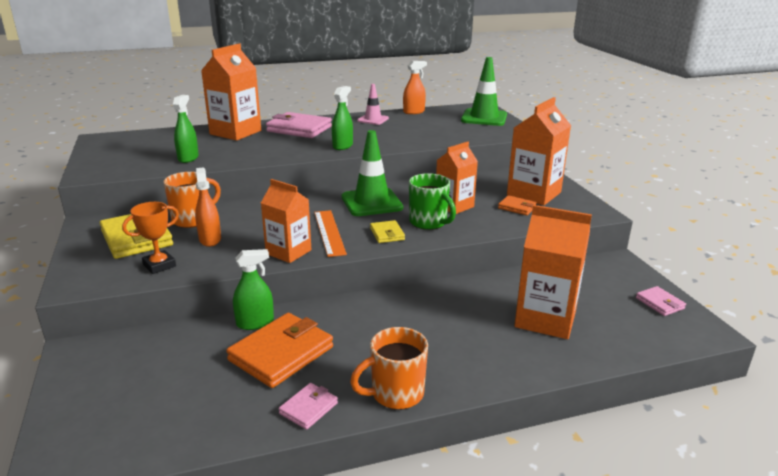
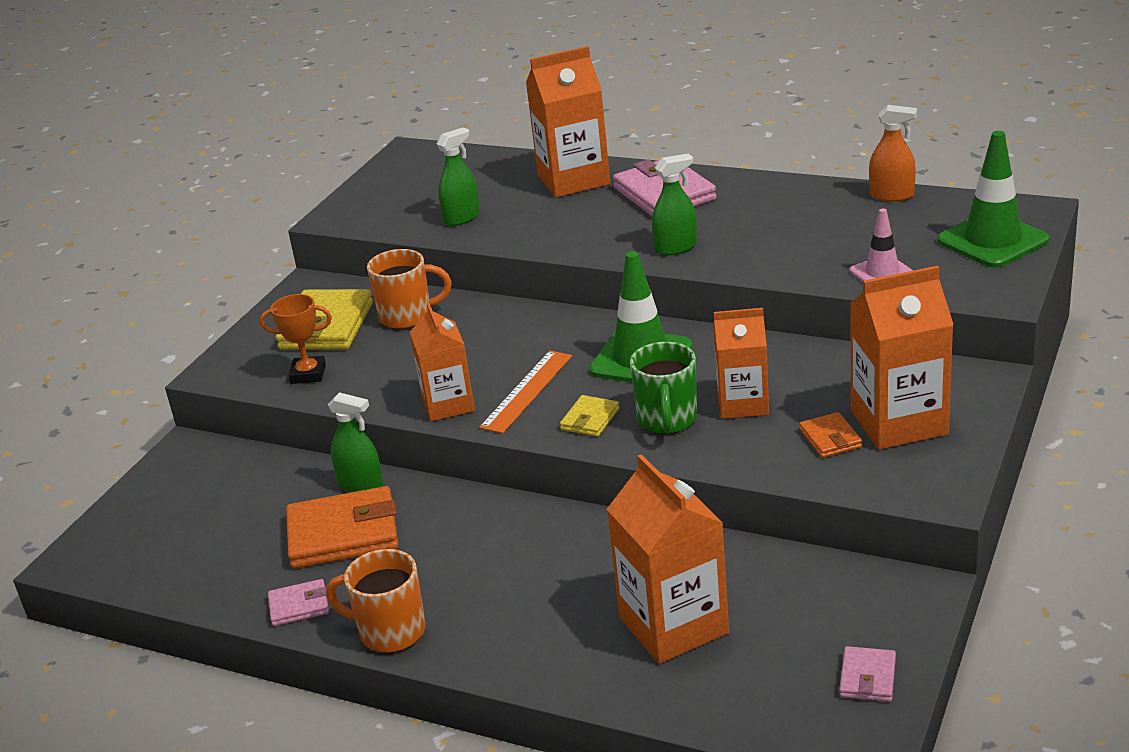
camera: 45 degrees right, 5 degrees up
(210, 239) = (392, 354): orange spray bottle -> none
(373, 119) = (798, 199): pink traffic cone -> pink traffic cone (882, 273)

